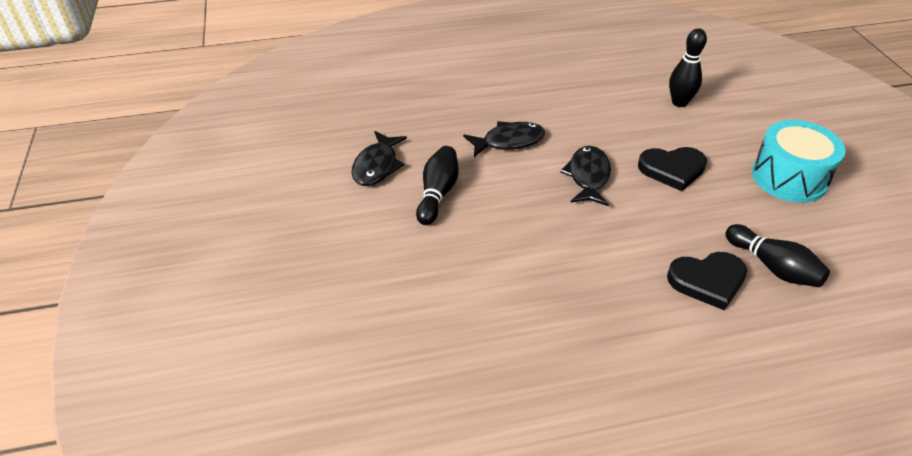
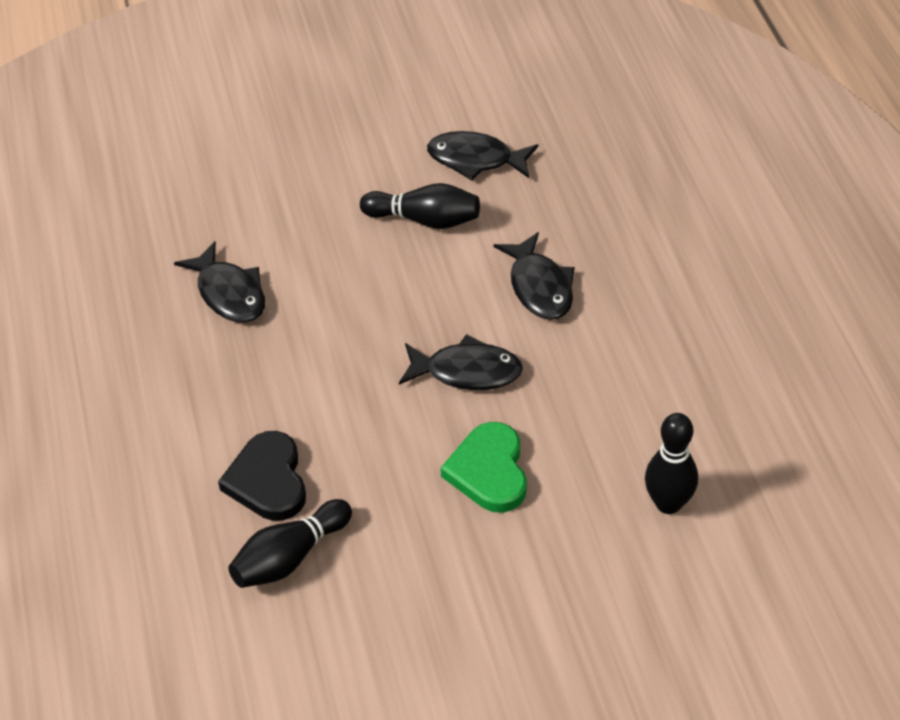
camera: 90 degrees right, 5 degrees up
(513, 312) = (229, 293): none -> black fish
(672, 169) = (489, 471): black heart -> green heart
(789, 178) = (478, 620): turquoise drum -> none

